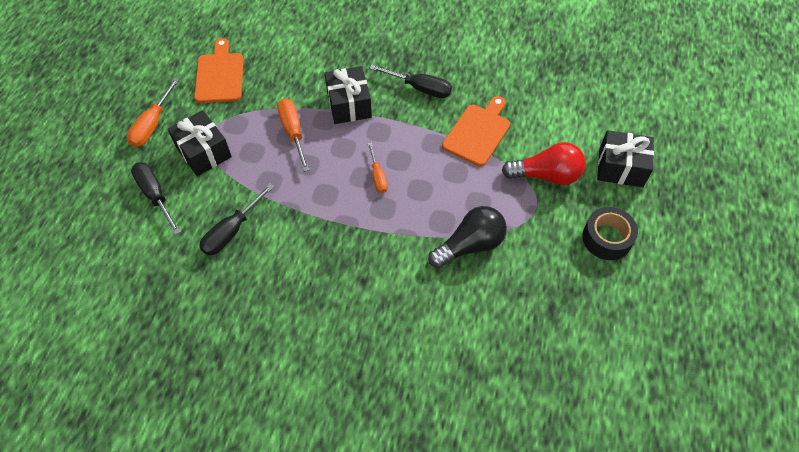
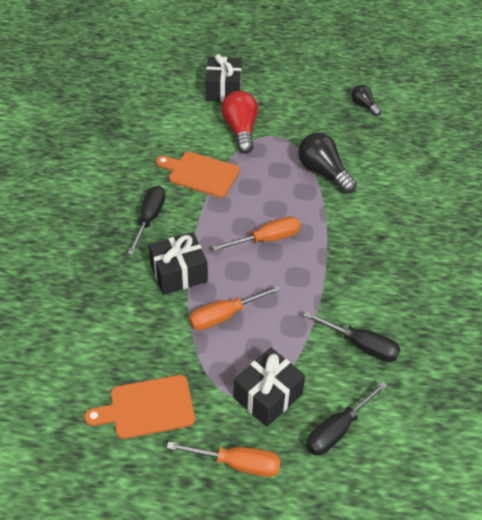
camera: 100 degrees left, 10 degrees down
(378, 176) = (266, 239): orange screwdriver -> orange screwdriver, size x1.53
(592, 317) = (364, 106): none -> black light bulb
(607, 238) = (294, 98): black tape -> none

